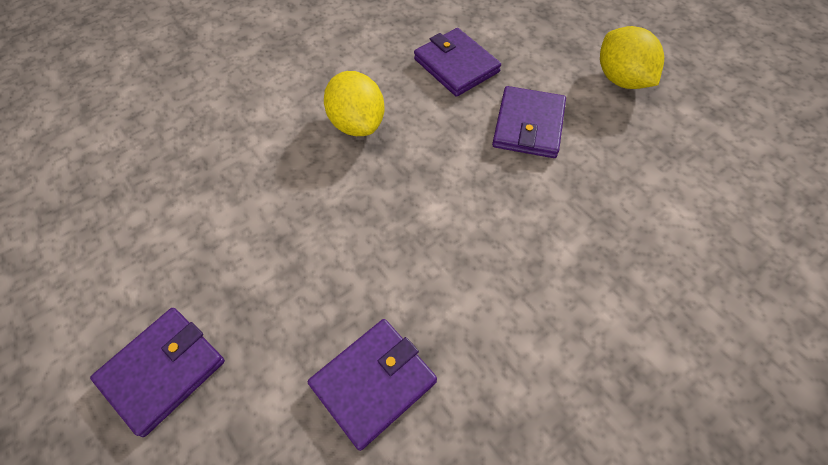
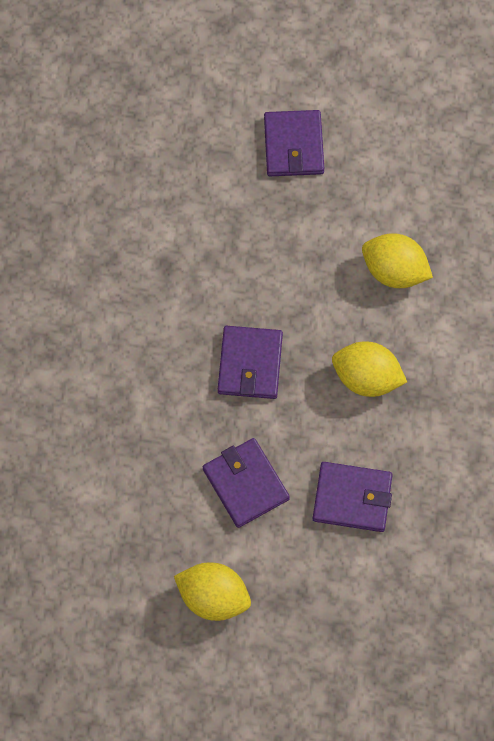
camera: 135 degrees right, 10 degrees up
(239, 177) = (394, 271): none -> yellow lemon
(373, 383) = (181, 233): purple wallet -> purple wallet (250, 364)

